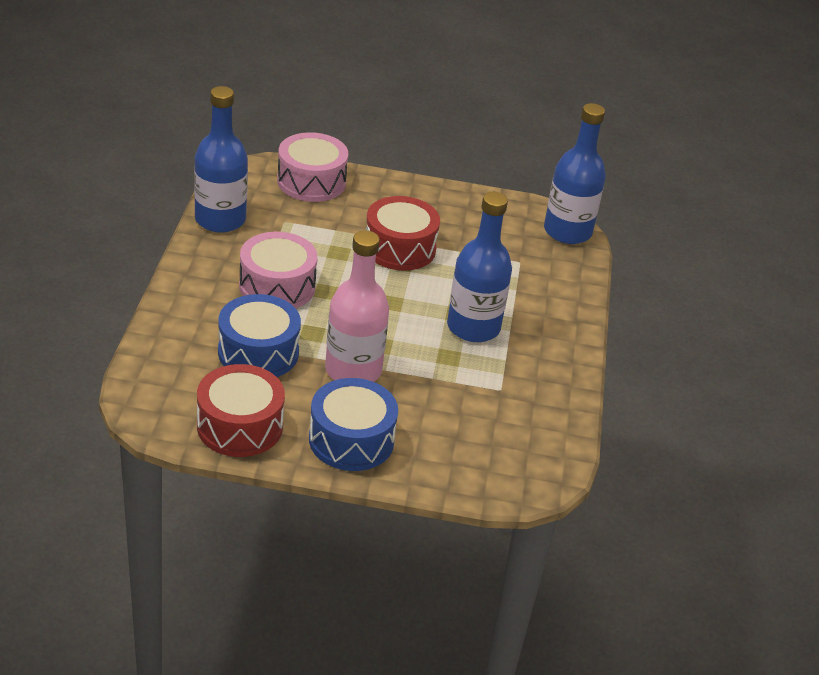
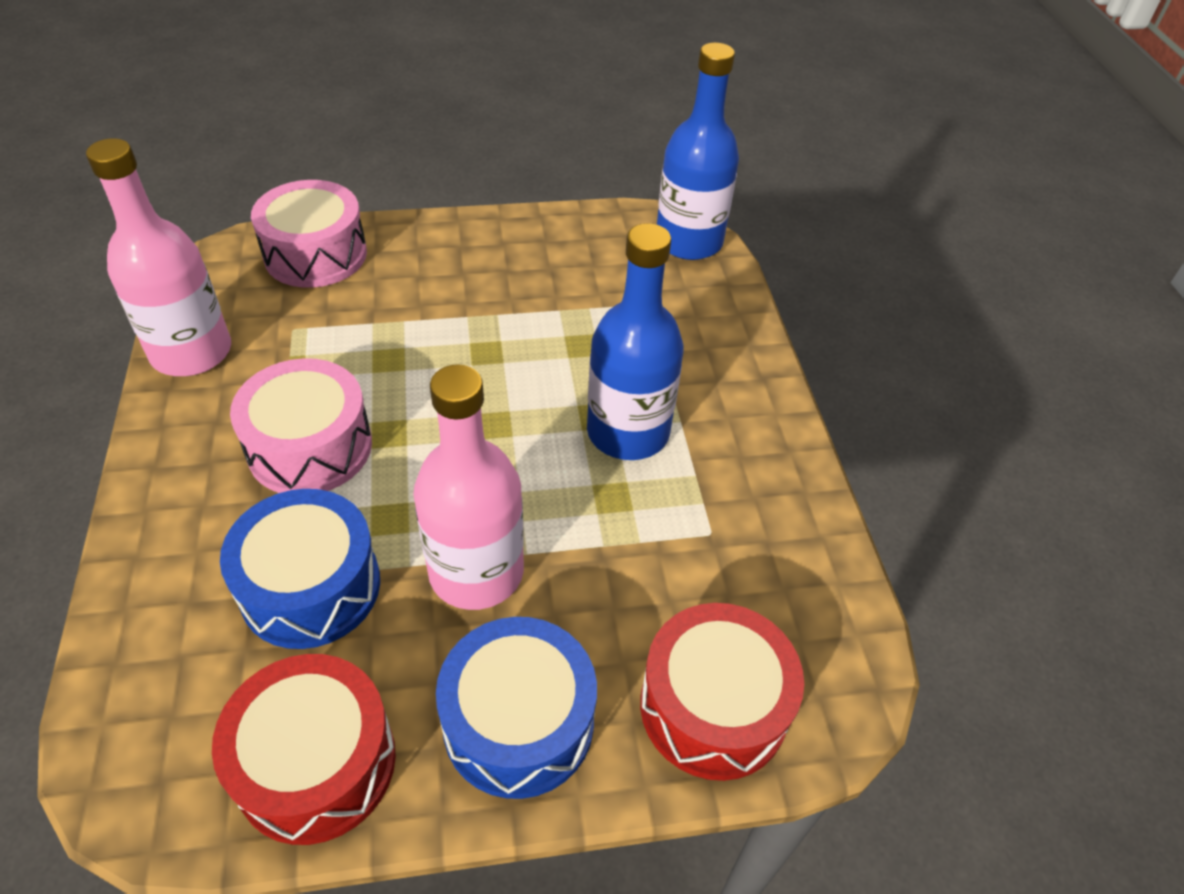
camera: 15 degrees left, 10 degrees up
(220, 220) = (191, 352): blue bottle -> pink bottle
(399, 248) = (475, 327): red drum -> red drum (713, 706)

